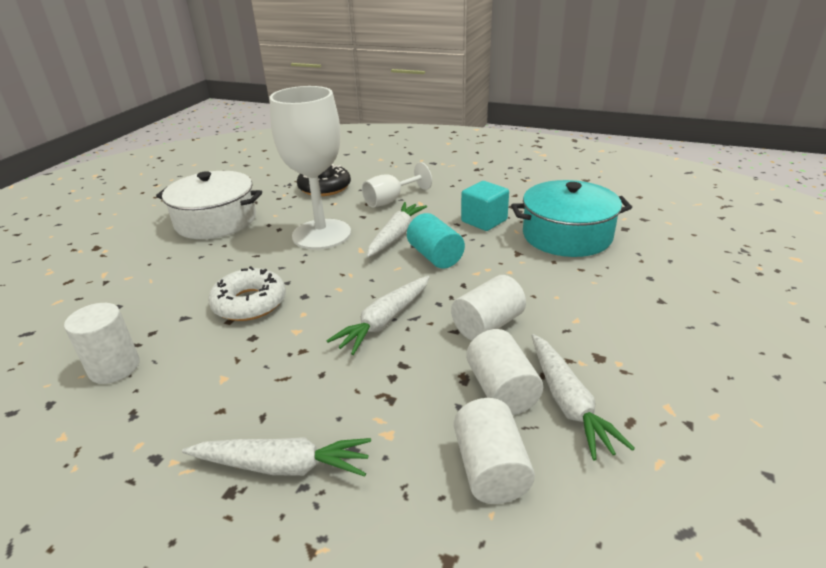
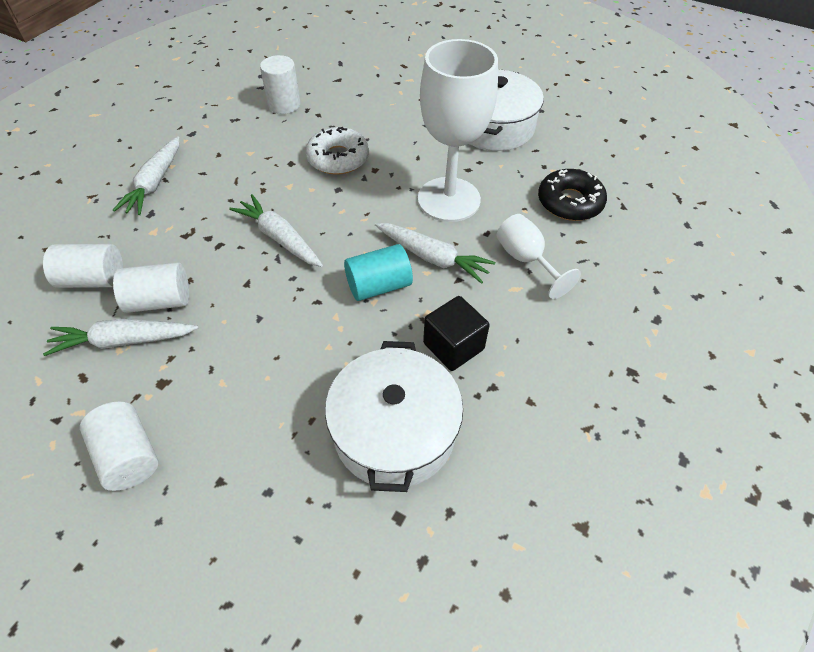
camera: 95 degrees right, 20 degrees up
(484, 221) = (453, 346): turquoise cube -> black cube
(487, 325) = (244, 308): white cylinder -> white cylinder (129, 456)
(567, 235) = (394, 431): turquoise pot -> white pot

